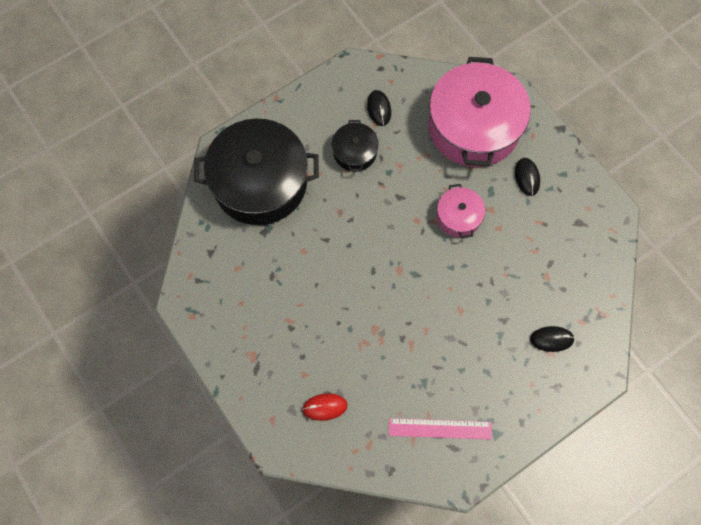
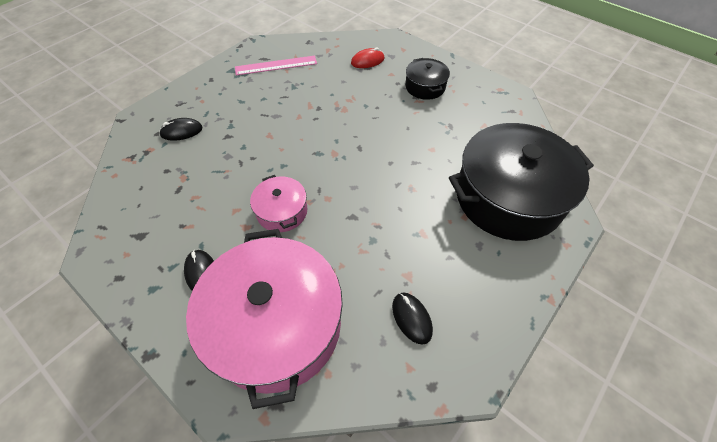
camera: 165 degrees right, 15 degrees down
(355, 152) = (420, 253): black pot -> black pot (425, 87)

